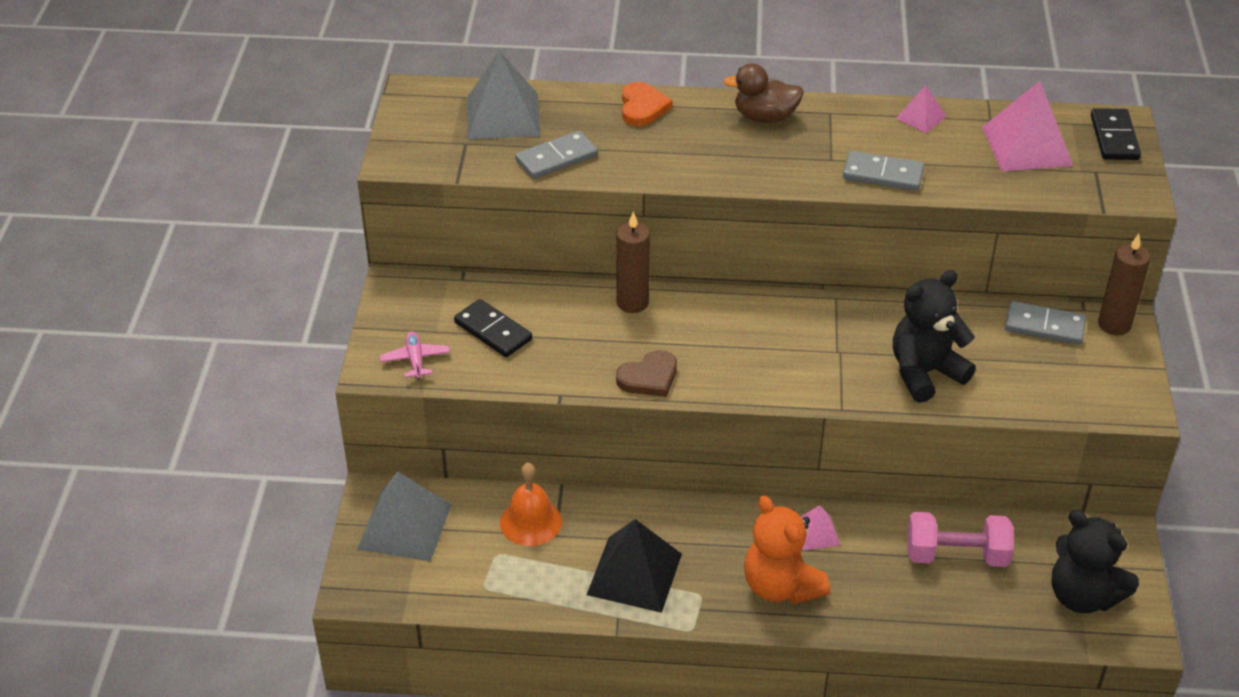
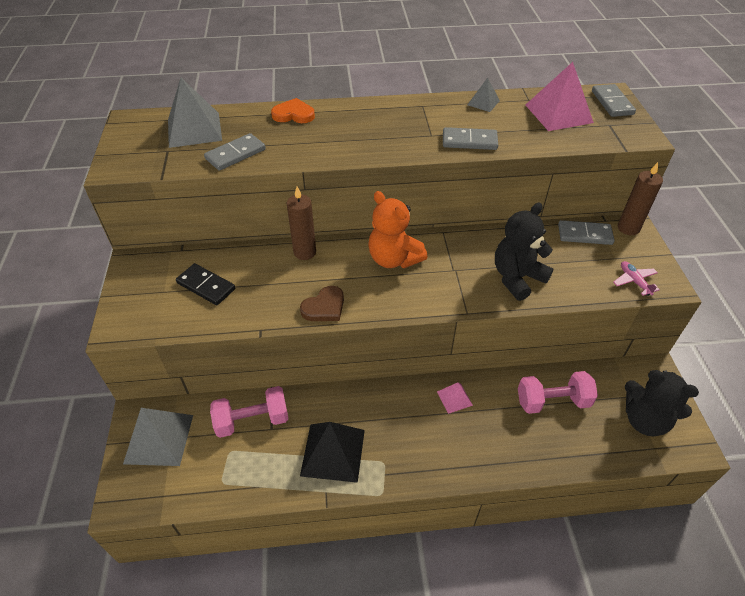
camera: 10 degrees left, 5 degrees up
(415, 360) = (148, 316): pink plane -> pink plane (634, 281)
(531, 522) = (252, 420): orange bell -> pink dumbbell
(642, 107) = (293, 114): orange heart -> orange heart turned 75 degrees counterclockwise
(765, 117) = (379, 112): brown duck -> none
(781, 586) = (439, 446): orange teddy bear -> orange teddy bear (394, 259)
(921, 117) = (483, 102): pink pyramid -> grey pyramid
(1114, 137) = (612, 103): black domino -> grey domino

